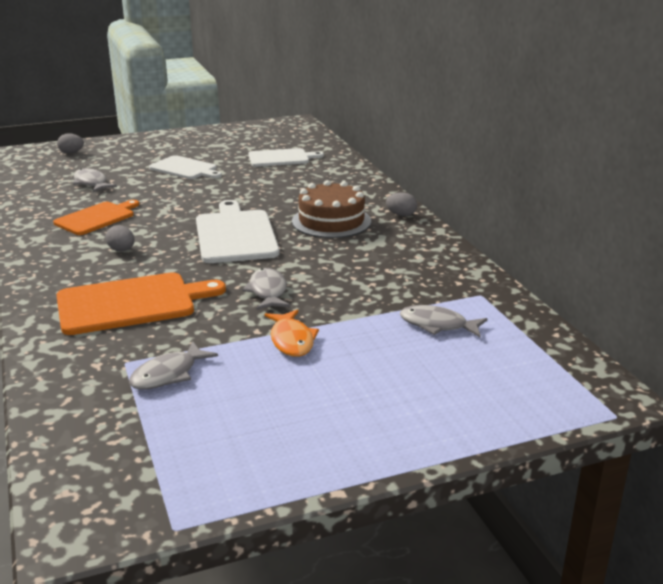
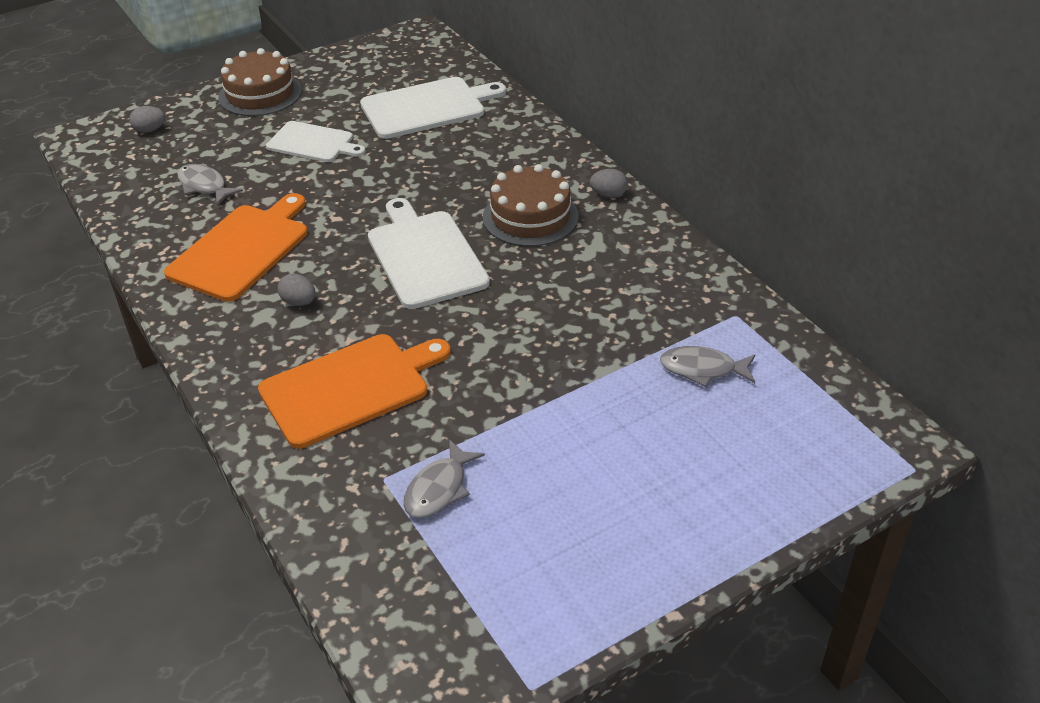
camera: 10 degrees left, 15 degrees up
(96, 218) = (241, 249): orange cutting board -> orange cutting board, size x1.52
(161, 142) = (260, 94): none -> brown cake
(267, 291) = (499, 345): grey fish -> none
(281, 158) = (427, 107): white cutting board -> white cutting board, size x1.52
(291, 340) = (553, 417): orange fish -> none

